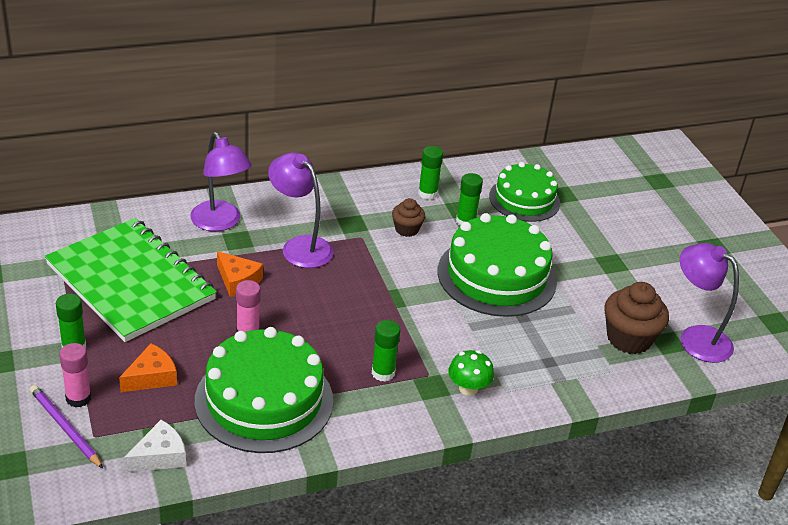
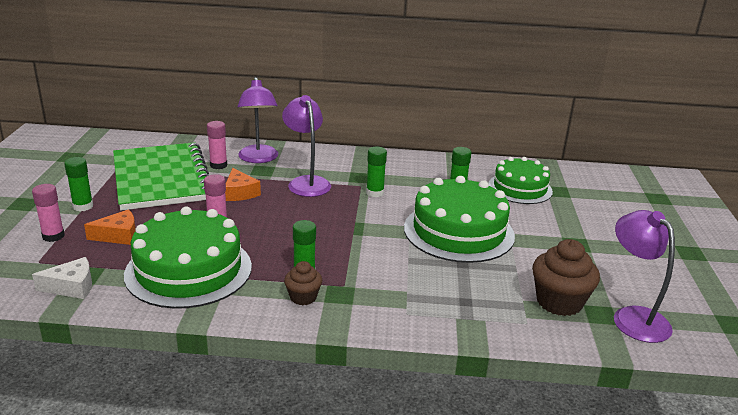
camera: 25 degrees right, 10 degrees down
(65, 428) = (24, 252): purple pencil -> none
(181, 244) = (218, 165): none -> pink glue stick
(406, 229) = (402, 188): brown cupcake -> brown cupcake (303, 297)
(427, 193) = (437, 170): green glue stick -> green glue stick (375, 193)
(468, 388) = (372, 303): green mushroom -> none

